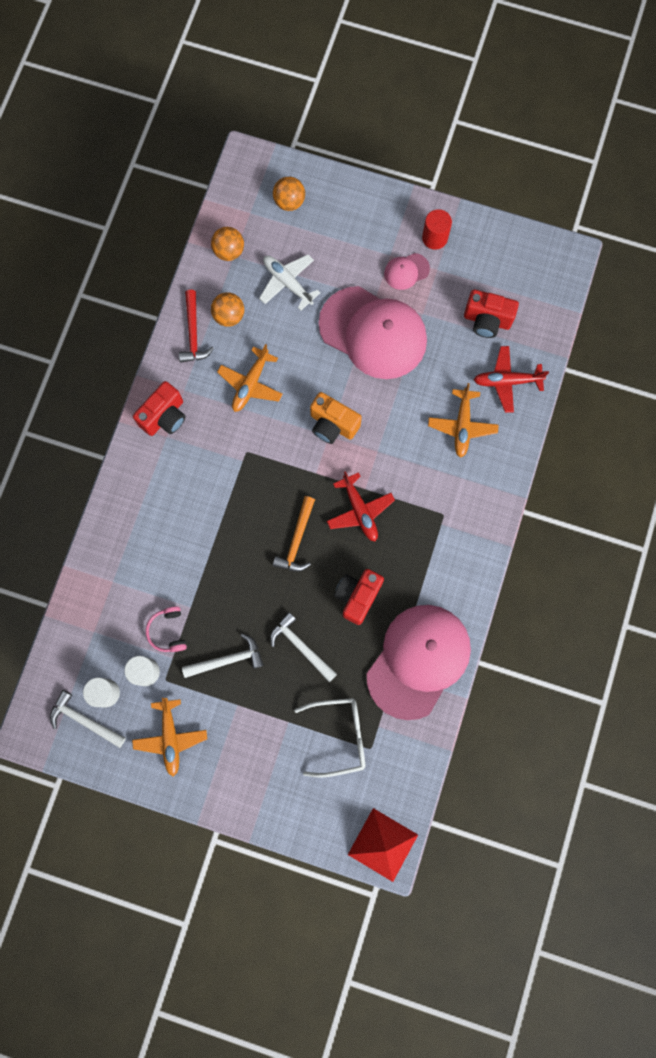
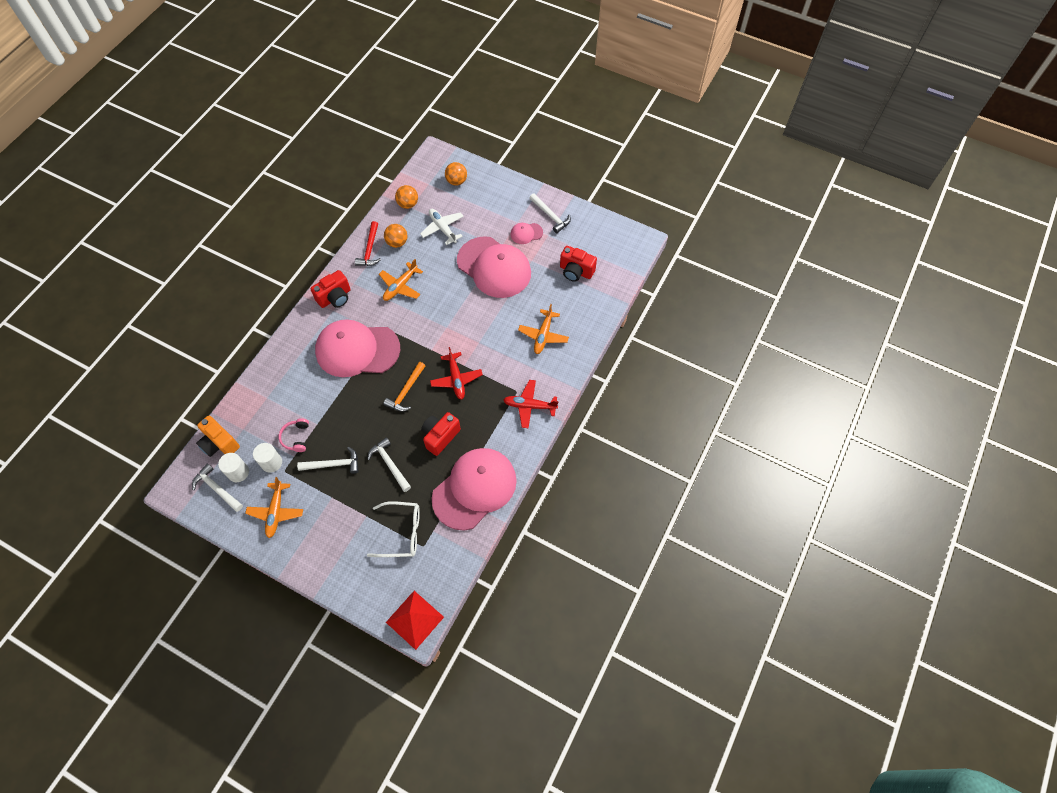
camera: 10 degrees right, 15 degrees down
(216, 490) = (357, 350): none -> pink cap
(333, 425) = (451, 320): orange camera -> orange camera (220, 443)
(434, 238) = (550, 216): red cylinder -> white hammer
(507, 381) = (582, 311): red plane -> red plane (529, 406)

